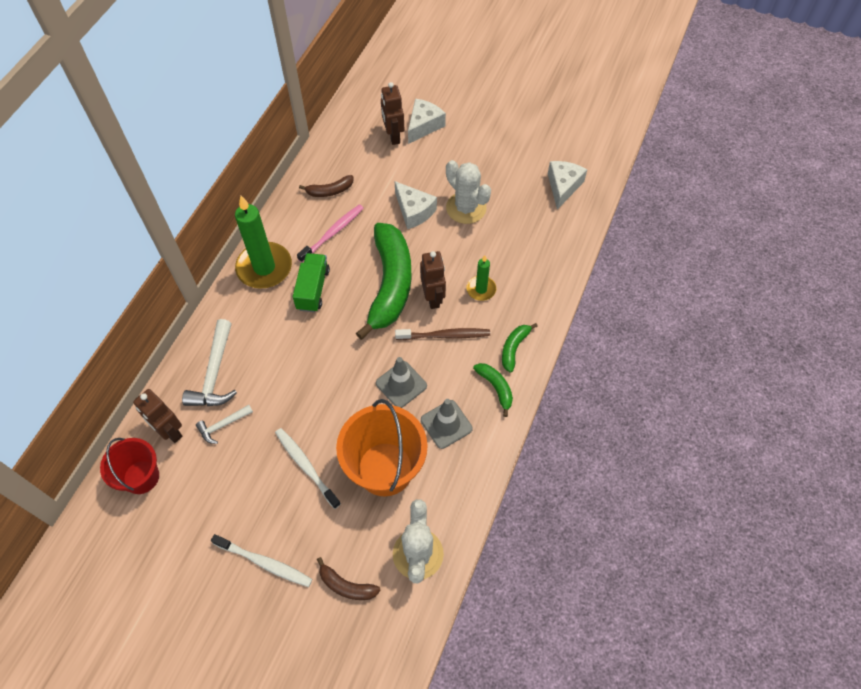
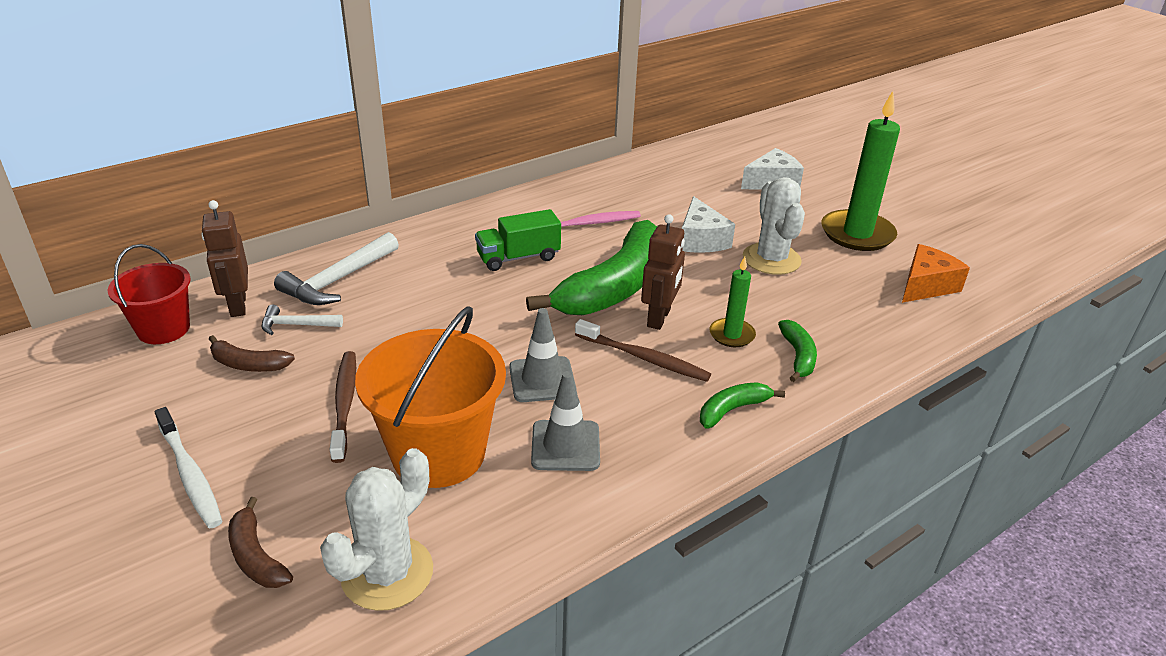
camera: 30 degrees right, 25 degrees down
(264, 268) = (482, 223): green candle -> green candle (857, 234)
(306, 466) = (345, 403): white toothbrush -> brown toothbrush
(313, 289) = (518, 257): green truck -> green truck turned 150 degrees counterclockwise
(330, 191) = (614, 193): brown banana -> brown banana (248, 364)
(393, 136) = (728, 178): brown robot -> none
(496, 388) = (671, 439): green banana -> green banana (798, 356)
(563, 187) = (926, 286): white cheese -> orange cheese

